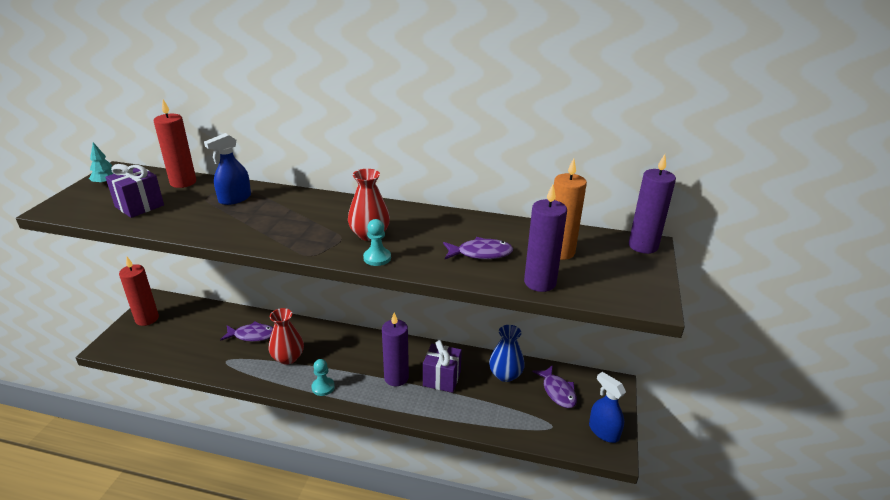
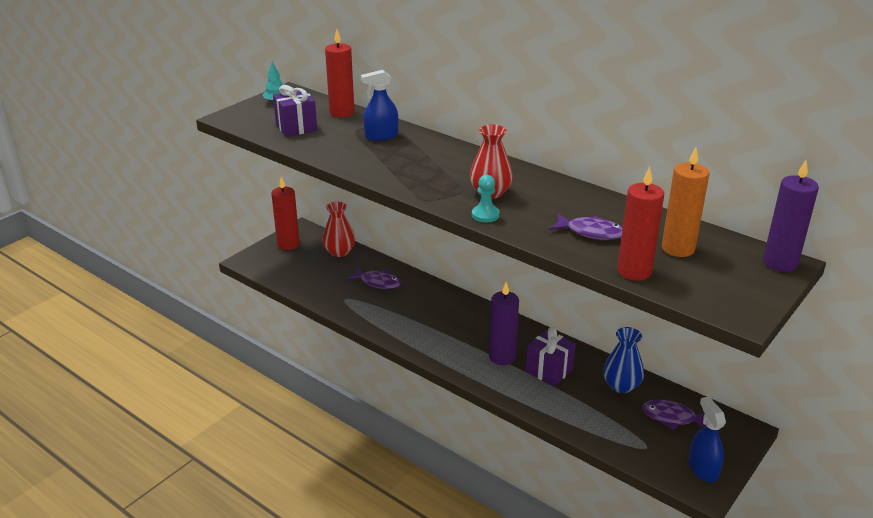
camera: 25 degrees right, 0 degrees up
(288, 357) = (403, 311): red vase -> red vase (339, 252)
(323, 387) = (425, 346): turquoise pawn -> none
(540, 282) = (634, 271): purple candle -> red candle
(557, 391) = (672, 417): purple fish -> purple fish turned 105 degrees clockwise

